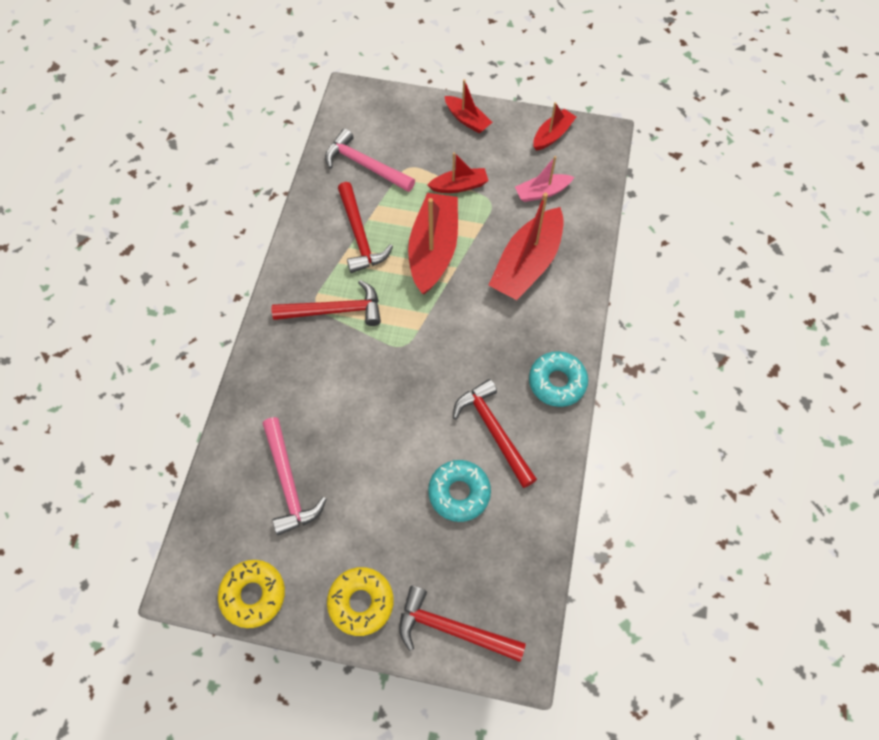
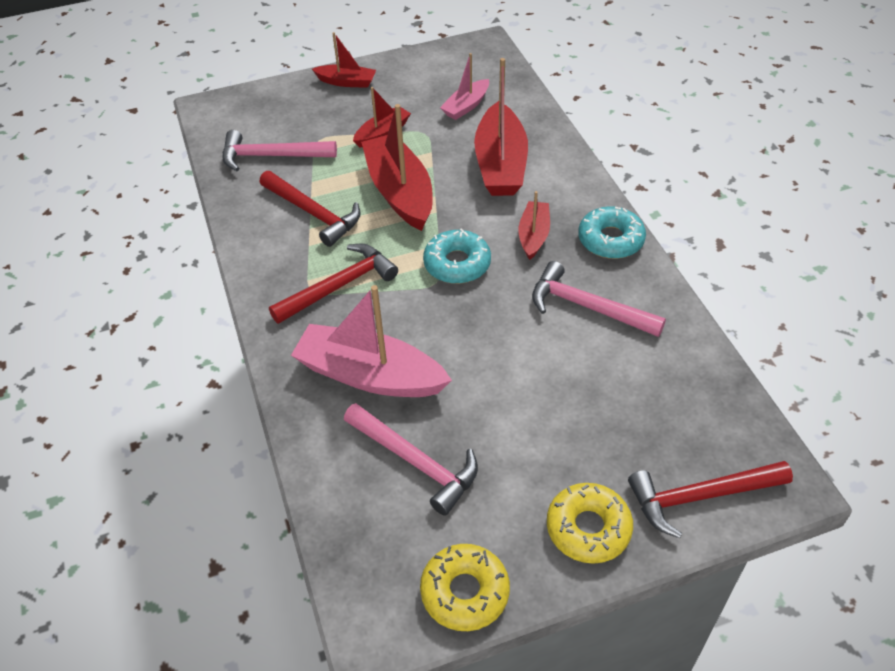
camera: 30 degrees left, 15 degrees down
(305, 397) = (369, 375): none -> pink boat
(459, 493) = (600, 375): turquoise donut -> turquoise donut (457, 264)
(494, 430) = (587, 307): red hammer -> pink hammer
(552, 135) = (438, 62): red boat -> red boat (533, 235)

